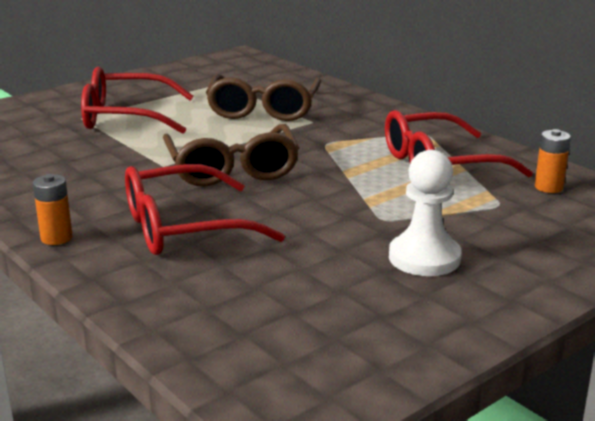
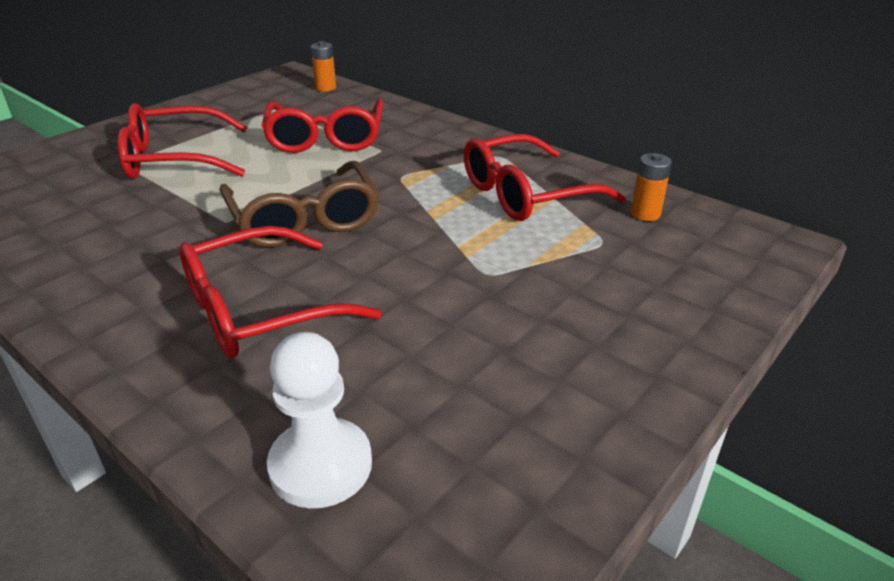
camera: 10 degrees left, 10 degrees up
(56, 238) = (103, 342): orange battery -> orange battery (325, 88)
(263, 109) = (326, 138): brown glasses -> red glasses
(424, 258) = (544, 324): white pawn -> white pawn (321, 465)

